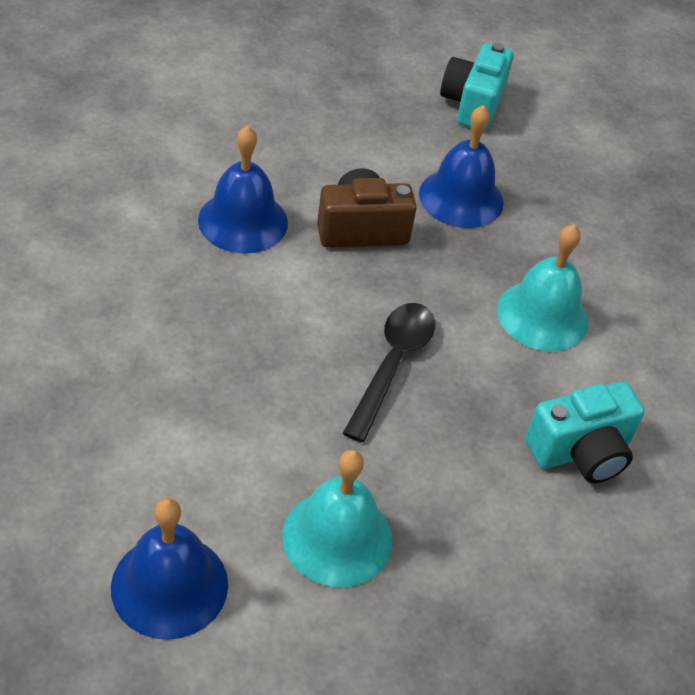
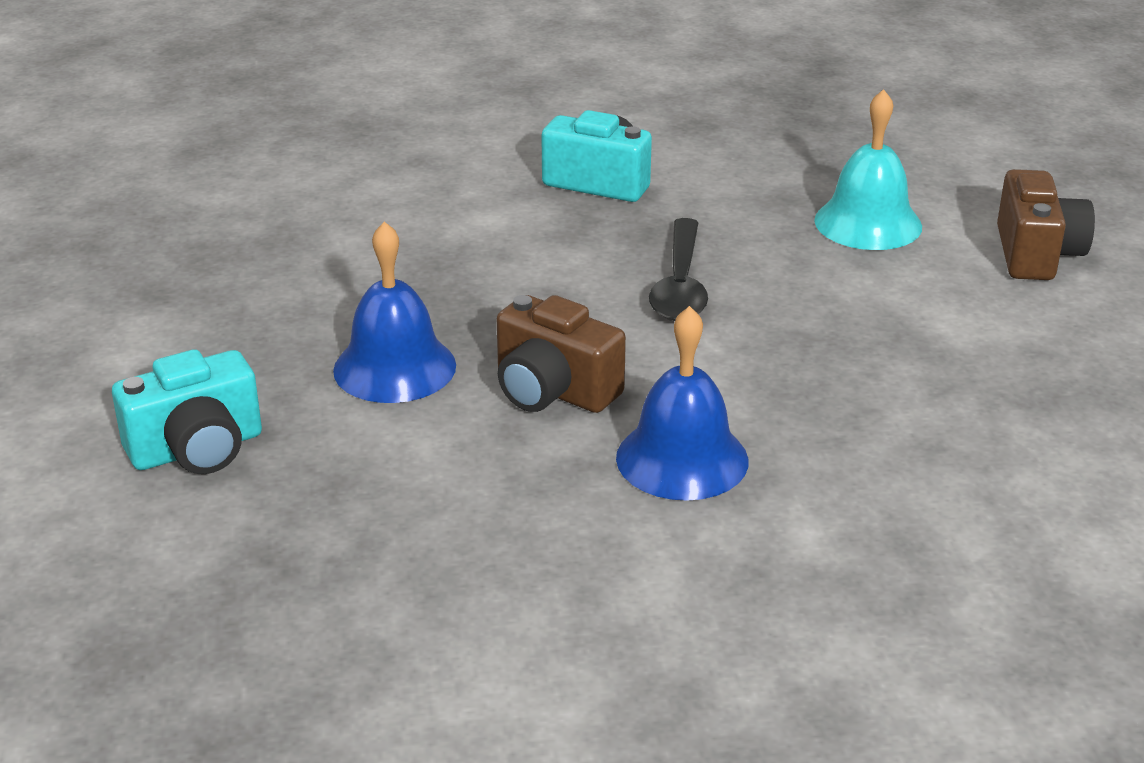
camera: 130 degrees left, 15 degrees down
(169, 585) = (1036, 254): blue bell -> brown camera
(393, 364) = (680, 285): black spoon -> black spoon turned 60 degrees counterclockwise
(542, 315) = (483, 255): turquoise bell -> none

